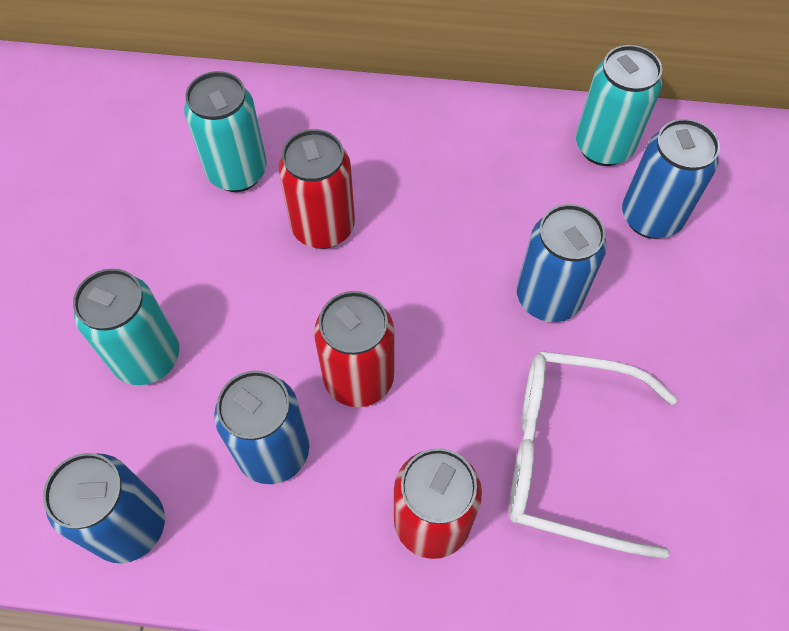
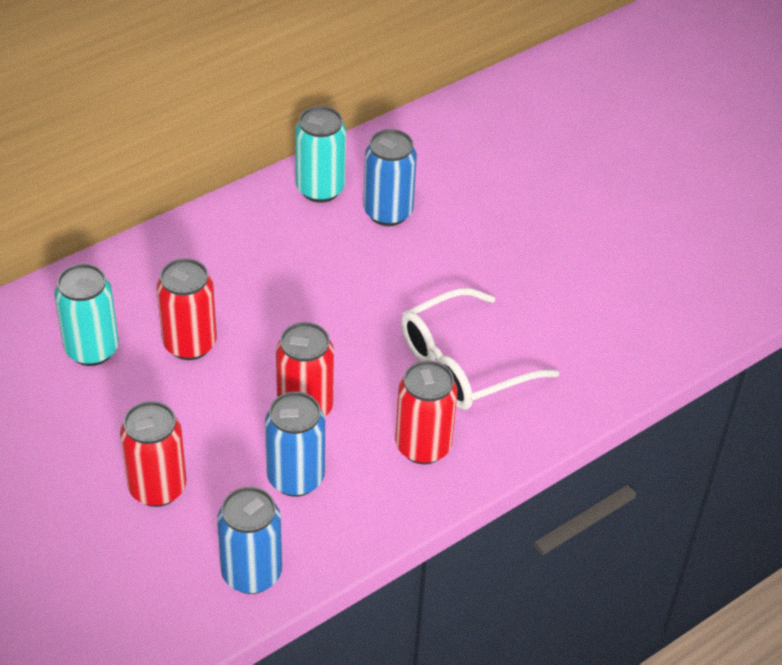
camera: 45 degrees left, 15 degrees down
(147, 358) = (157, 488): turquoise can -> red can
(548, 297) = (372, 293): blue can -> none

